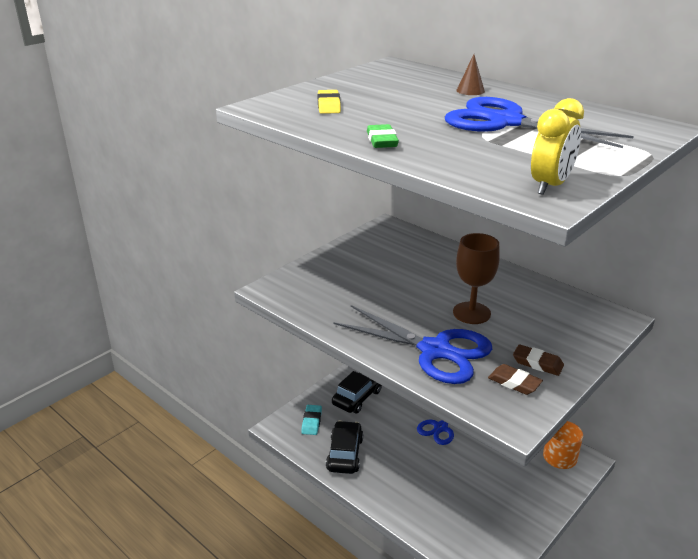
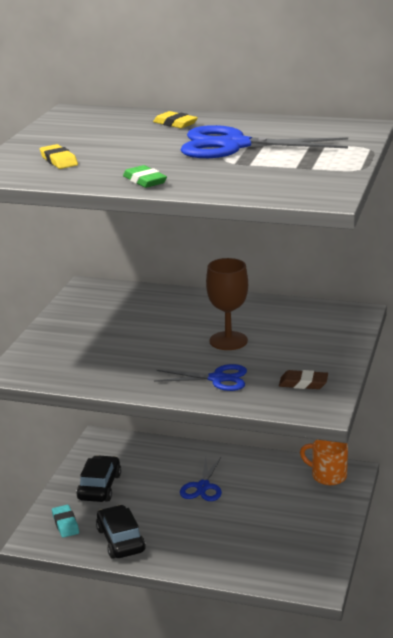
camera: 25 degrees left, 5 degrees down
(435, 350) = (217, 379): blue scissors -> blue scissors, size x0.57
(470, 91) = (175, 124): brown cone -> yellow eraser
(537, 363) = (312, 364): brown eraser -> none
(550, 186) = (316, 187): yellow clock -> none

